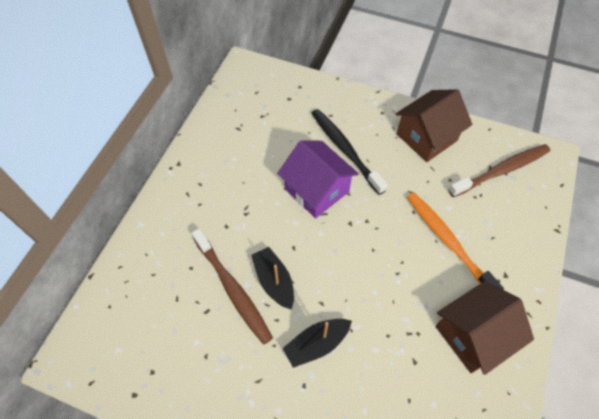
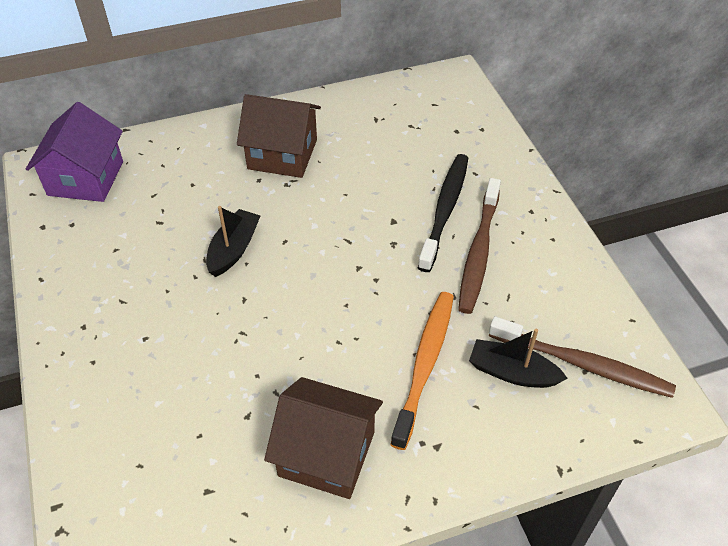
camera: 50 degrees right, 10 degrees down
(233, 289) = (197, 226): brown toothbrush -> brown toothbrush (478, 252)
(316, 190) = (369, 218): purple house -> purple house (86, 178)
(316, 344) = (196, 322): black boat -> black boat (512, 372)
(426, 137) = (545, 268): brown house -> brown house (282, 154)

